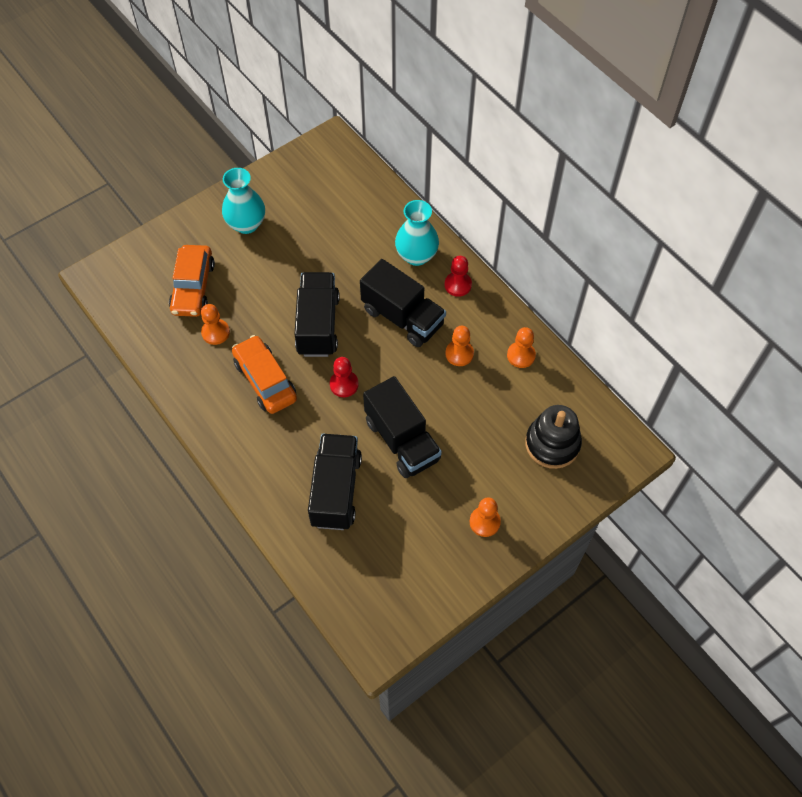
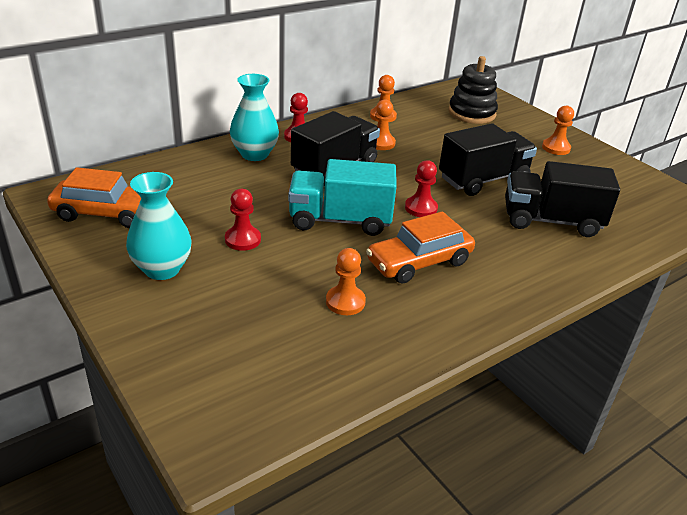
camera: 90 degrees left, 25 degrees down
(193, 287) = (263, 322): orange car -> orange car (106, 213)
(285, 264) = (243, 239): none -> red pawn
(318, 325) = (340, 220): black truck -> turquoise truck

